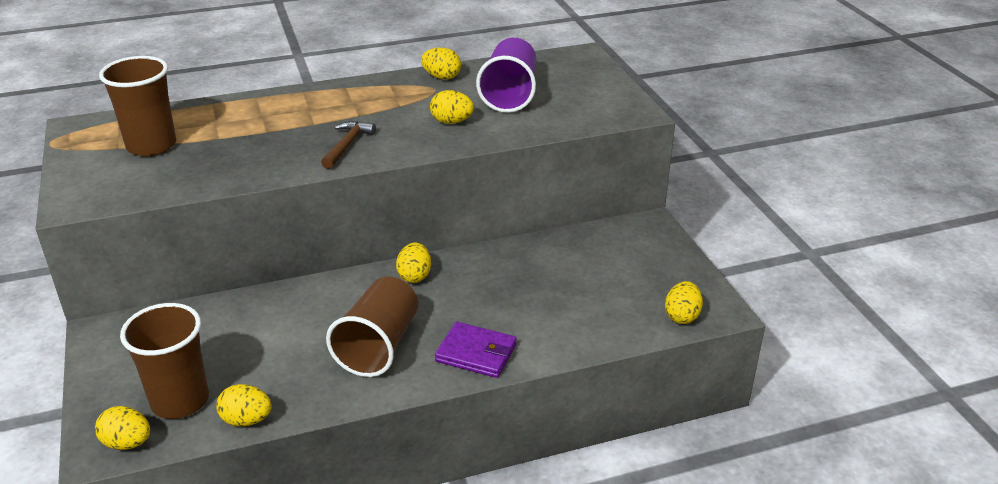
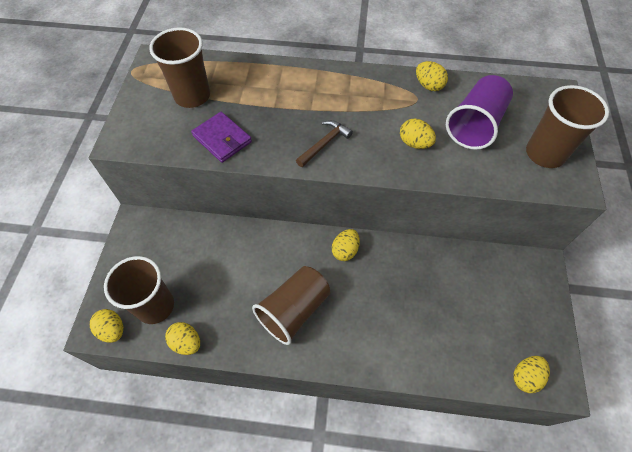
camera: 25 degrees right, 25 degrees up
(476, 353) = (356, 347): purple wallet -> purple wallet (222, 139)
(594, 98) = (545, 154): none -> brown cup

